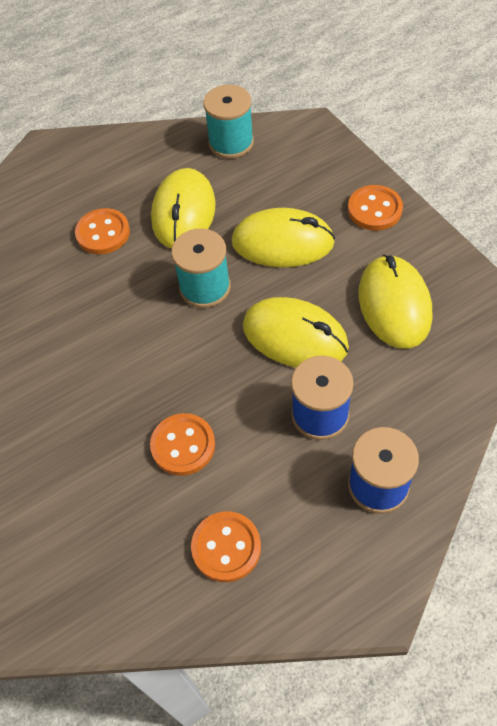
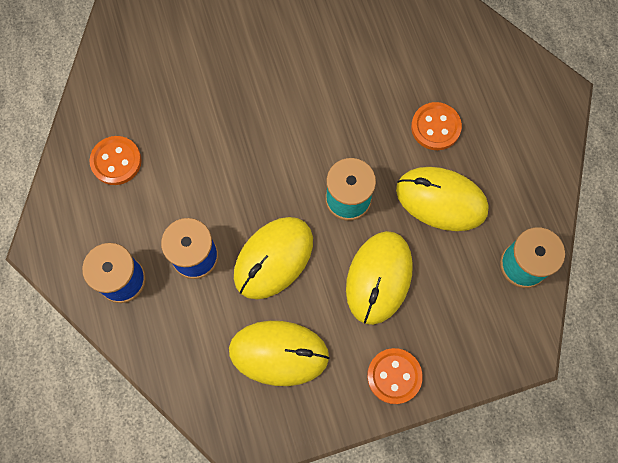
camera: 100 degrees right, 15 degrees up
(183, 445) = (204, 150): orange button -> none

